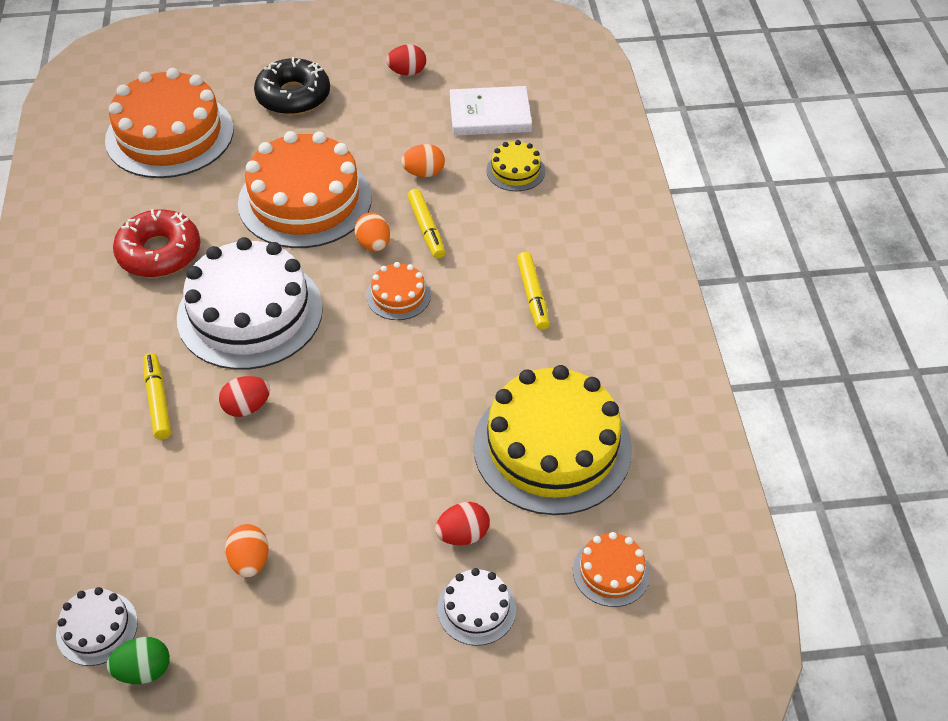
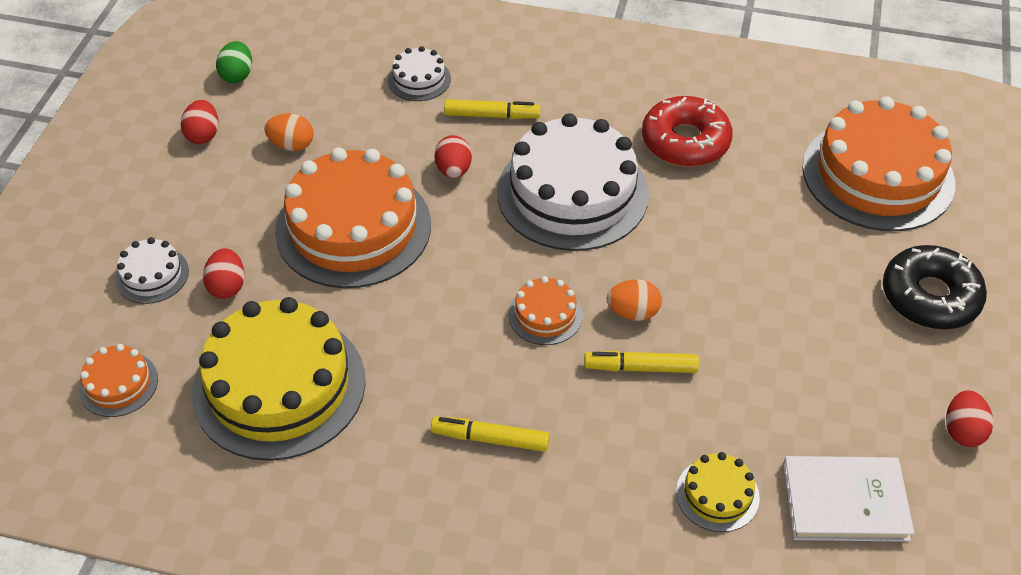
camera: 110 degrees right, 0 degrees up
(97, 628) = (288, 56): white cake -> white cake (419, 79)
(258, 659) = (203, 135): none -> red egg
(305, 200) = (728, 268): orange cake -> orange cake (353, 227)
(424, 173) = (743, 392): orange egg -> none
(490, 115) = (845, 502): white book -> white book turned 75 degrees clockwise

